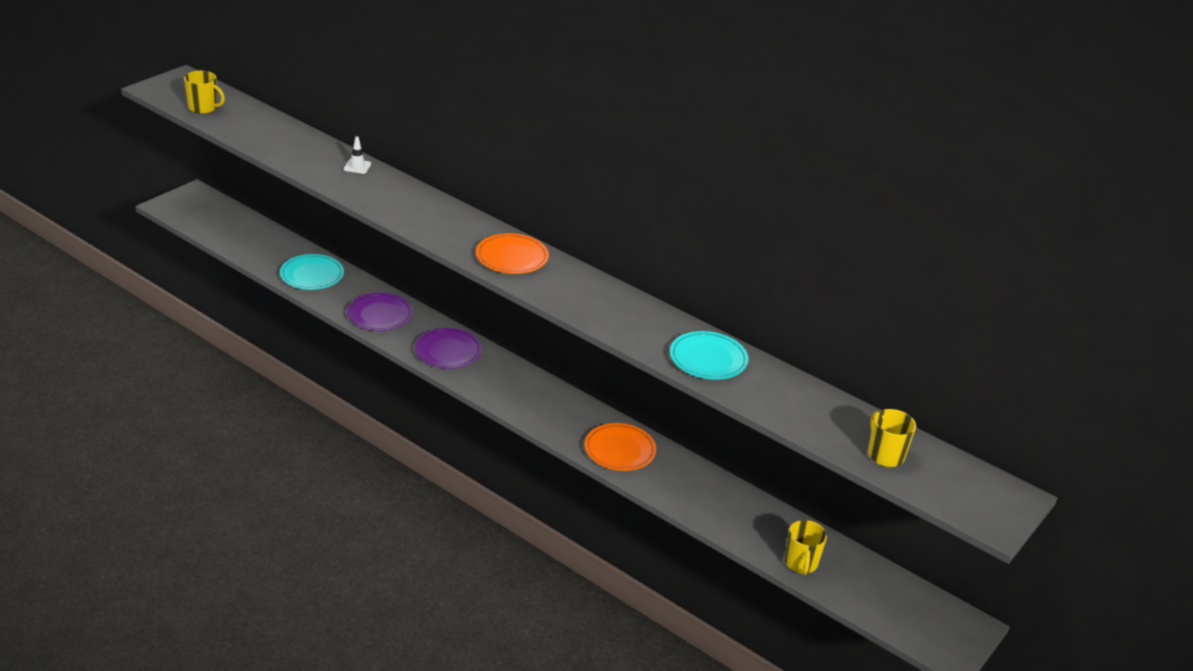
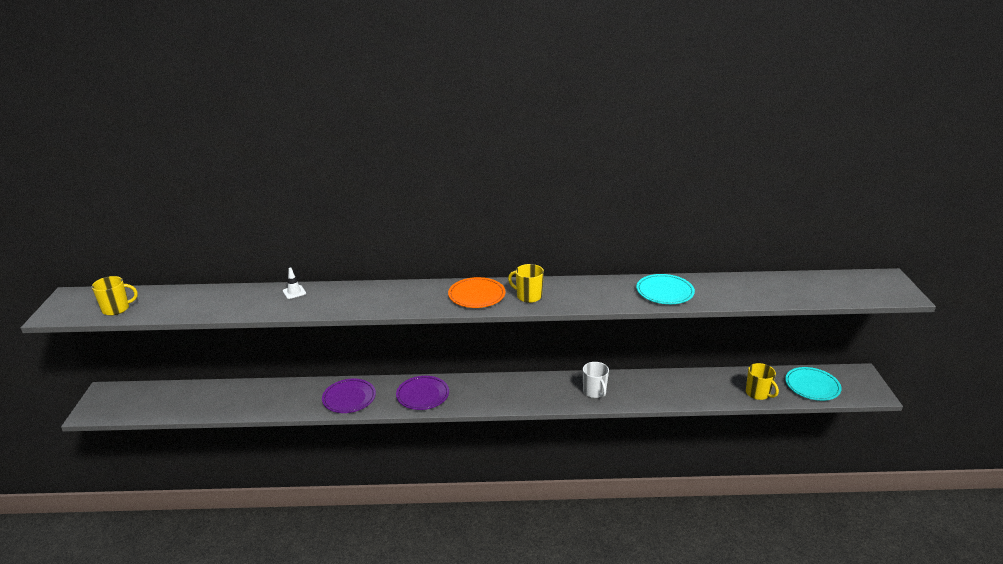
camera: 35 degrees left, 5 degrees down
(312, 275) = (268, 399): turquoise plate -> turquoise plate (812, 386)
(620, 450) = (594, 391): orange plate -> white mug
(885, 455) = (814, 291): yellow mug -> yellow mug (528, 296)

